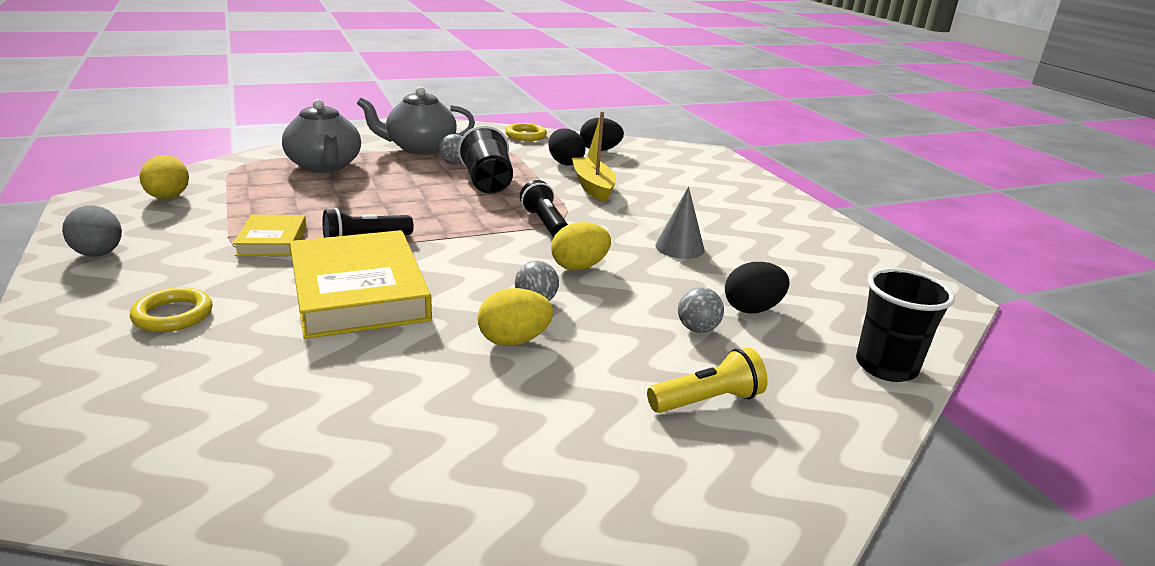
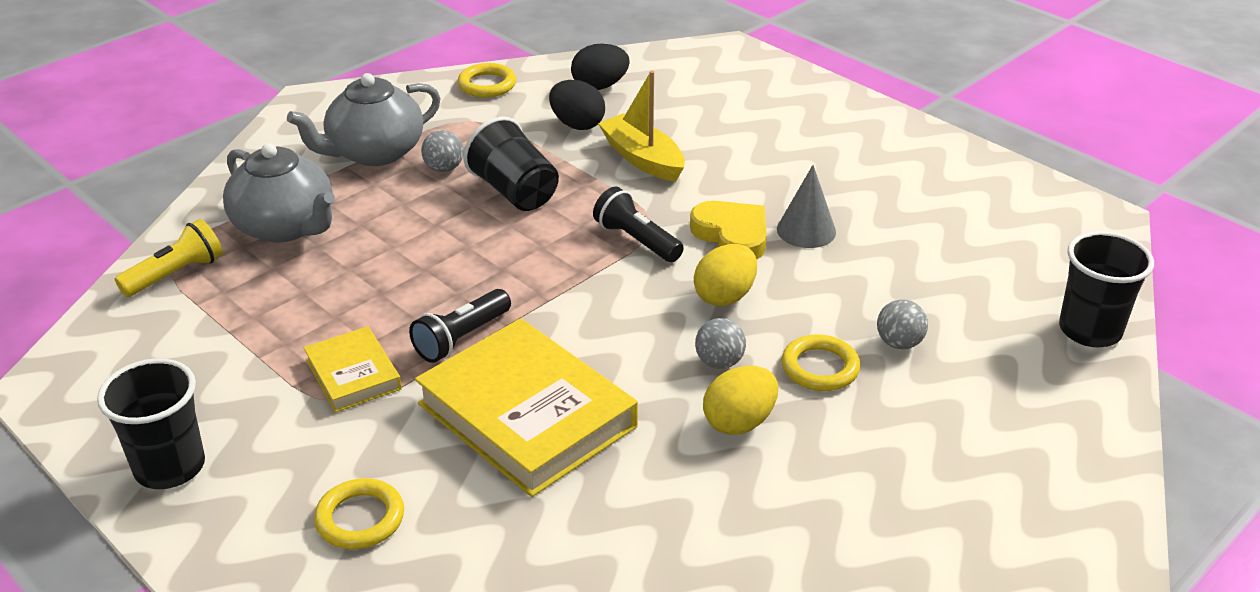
camera: 20 degrees left, 10 degrees up
(98, 254) = (170, 467): grey egg -> black cup
(168, 197) = (144, 348): yellow egg -> none
(614, 326) = (820, 368): none -> yellow ring
(618, 237) = (732, 235): none -> yellow heart
(707, 401) = (964, 429): yellow flashlight -> yellow flashlight (176, 274)
(752, 309) = (932, 297): black egg -> none

